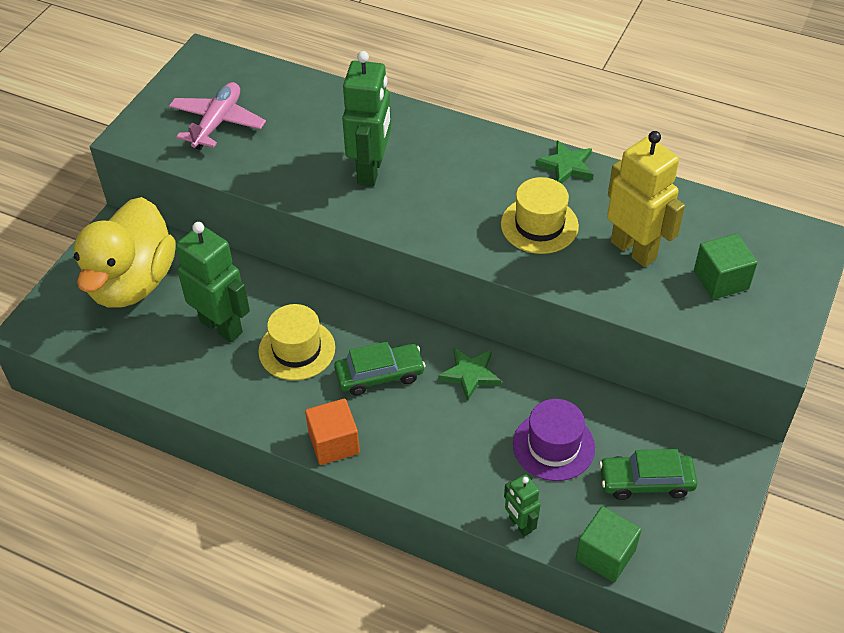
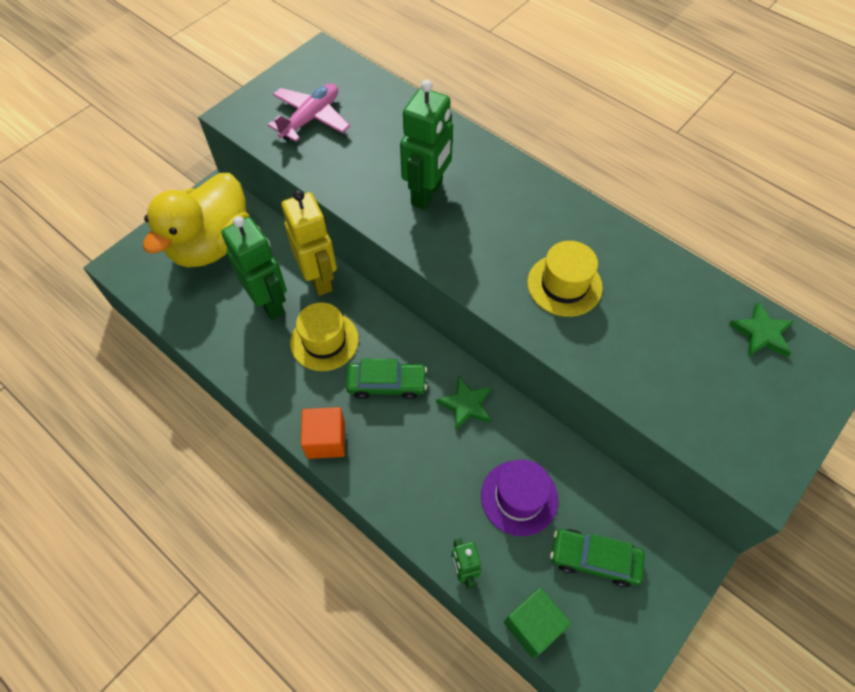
camera: 15 degrees right, 10 degrees up
(566, 166) = (608, 230): green star -> green star (761, 333)
(633, 250) = (648, 333): yellow robot -> yellow robot (319, 279)
(721, 280) = (725, 387): green cube -> none

